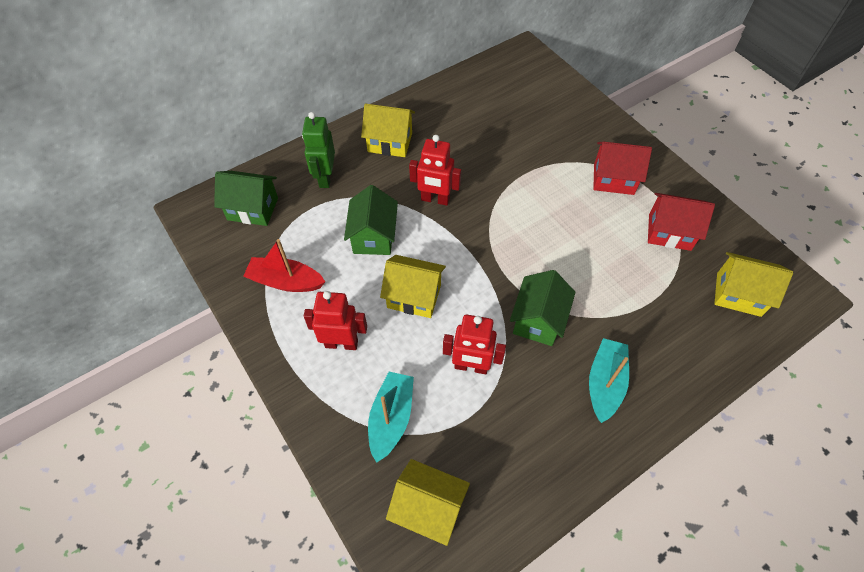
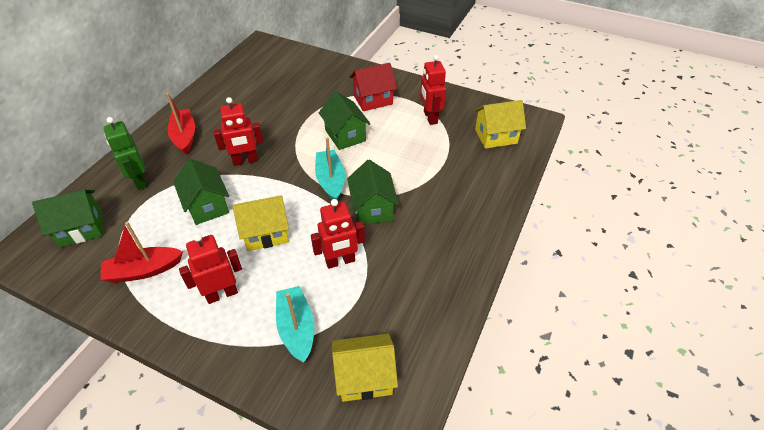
camera: 30 degrees left, 10 degrees down
(390, 142) = (184, 136): yellow house -> red boat
(556, 213) = (345, 135): none -> green house
(605, 383) = (444, 227): turquoise boat -> turquoise boat (330, 180)
(669, 232) = (430, 117): red house -> red robot

